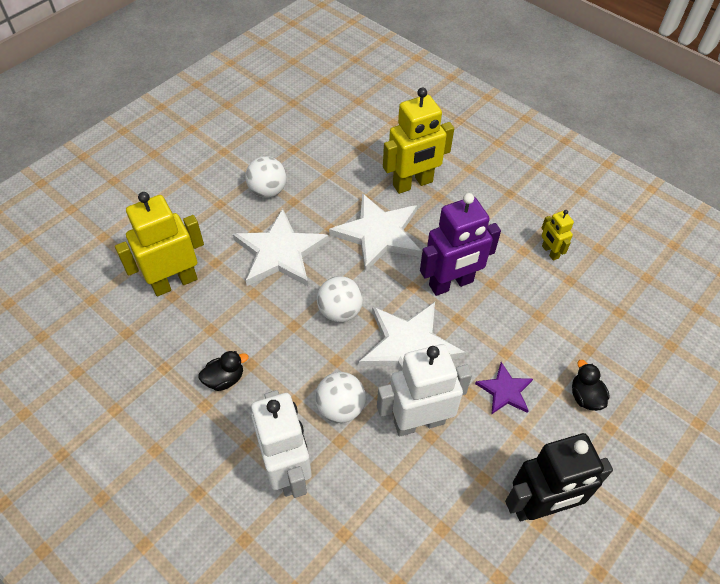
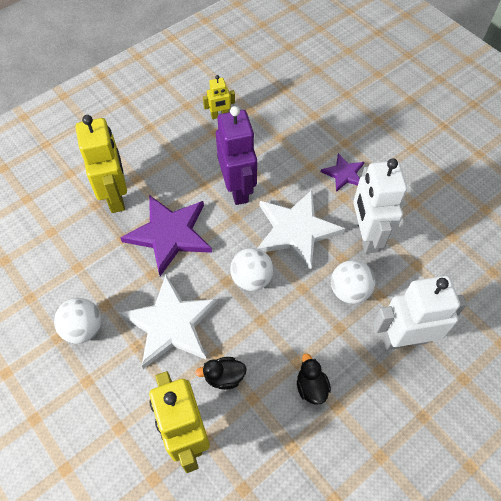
camera: 80 degrees left, 5 degrees up
(378, 234) = (169, 234): white star -> purple star
(539, 506) = (435, 174): black robot -> none
(585, 397) = (353, 127): black duck -> black duck (224, 377)

